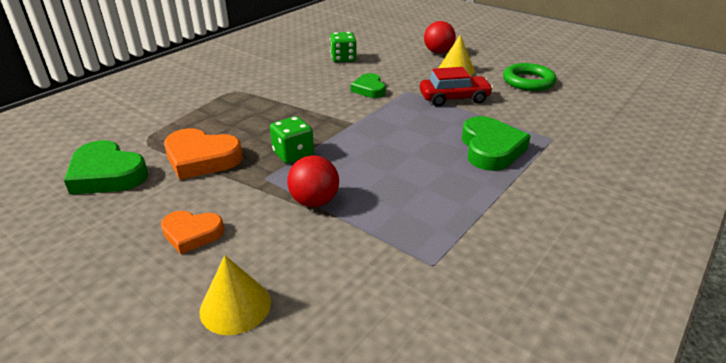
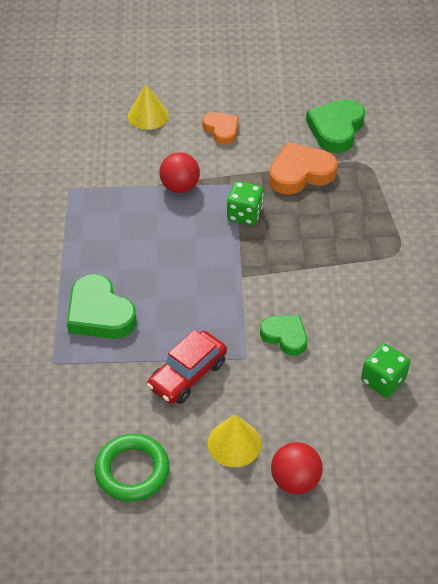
camera: 140 degrees right, 15 degrees up
(107, 174) = (336, 129): green heart -> green heart turned 60 degrees counterclockwise
(192, 234) = (221, 130): orange heart -> orange heart turned 90 degrees clockwise

